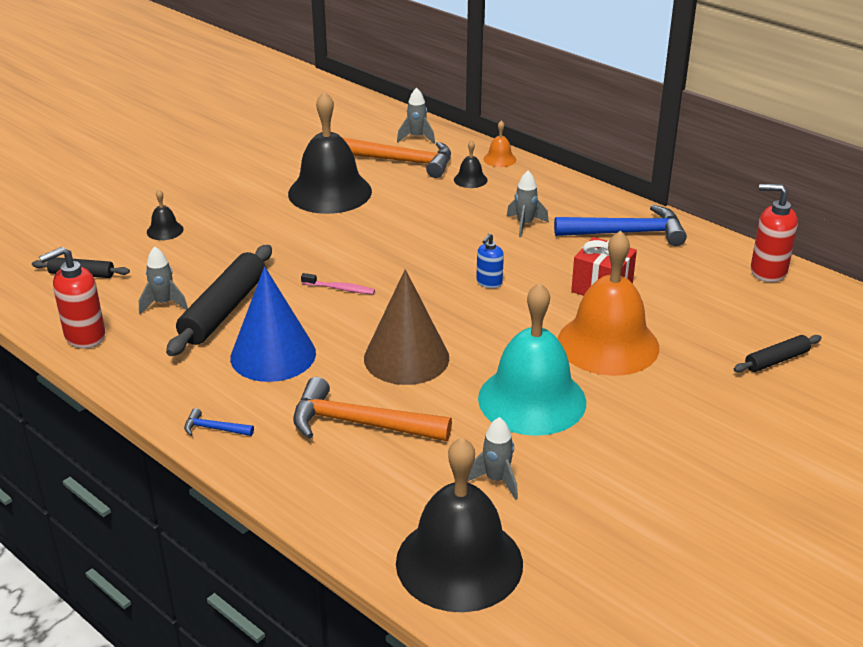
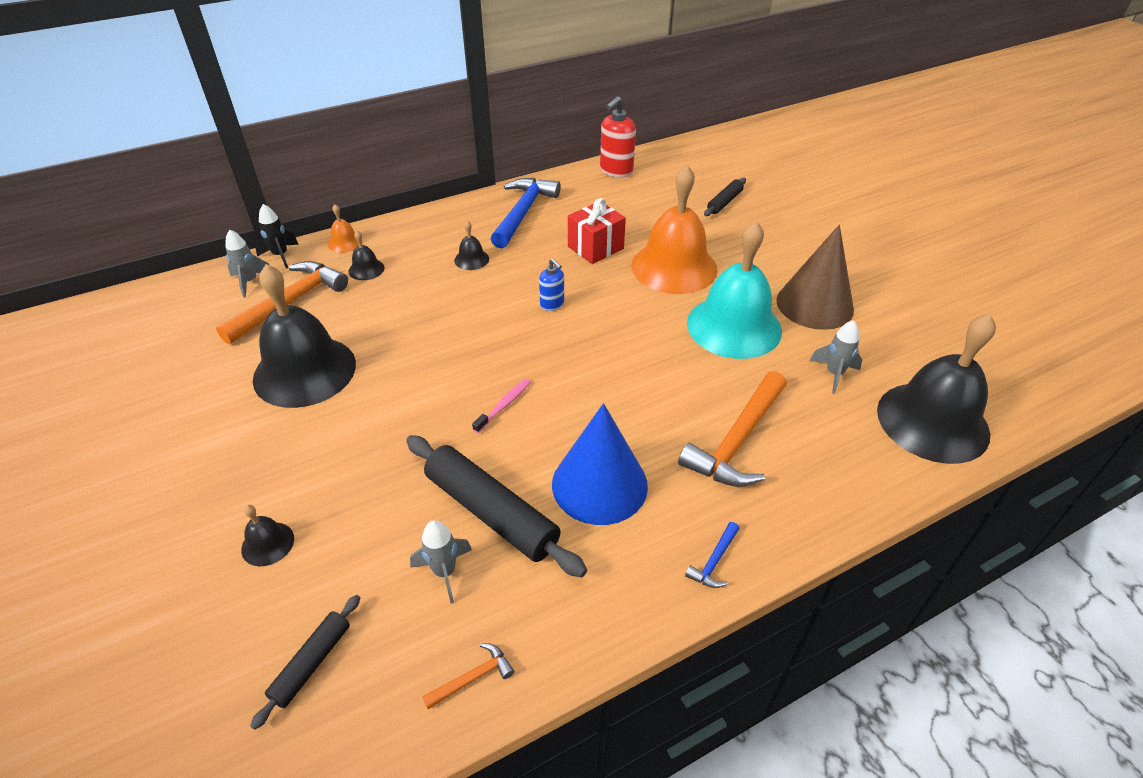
camera: 70 degrees left, 10 degrees up
(84, 336) = (473, 677): red soap dispenser -> orange hammer
(406, 358) = (646, 385): brown cone -> brown cone (814, 304)
(459, 138) = (281, 256): none -> black rocket
(525, 225) = (471, 259): grey rocket -> black bell
(776, 360) = (724, 202): black rolling pin -> black rolling pin turned 45 degrees clockwise

